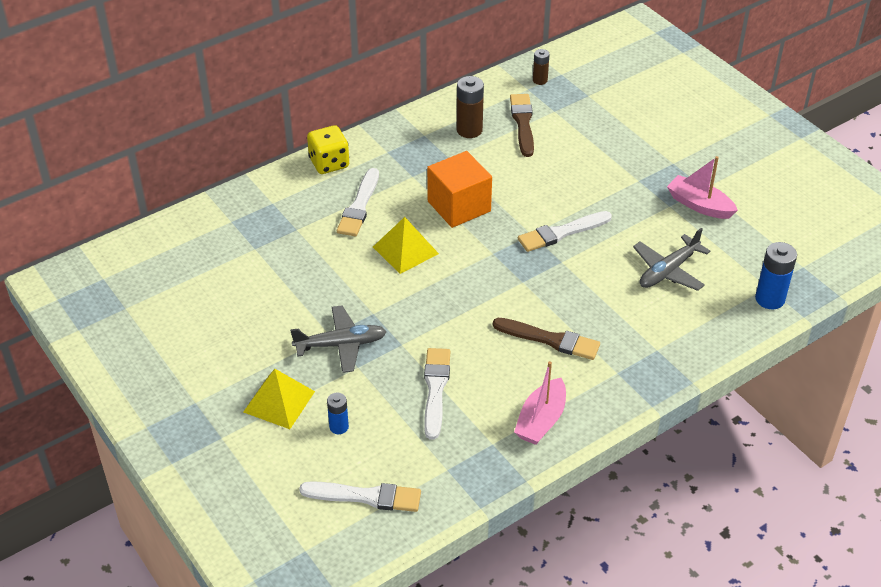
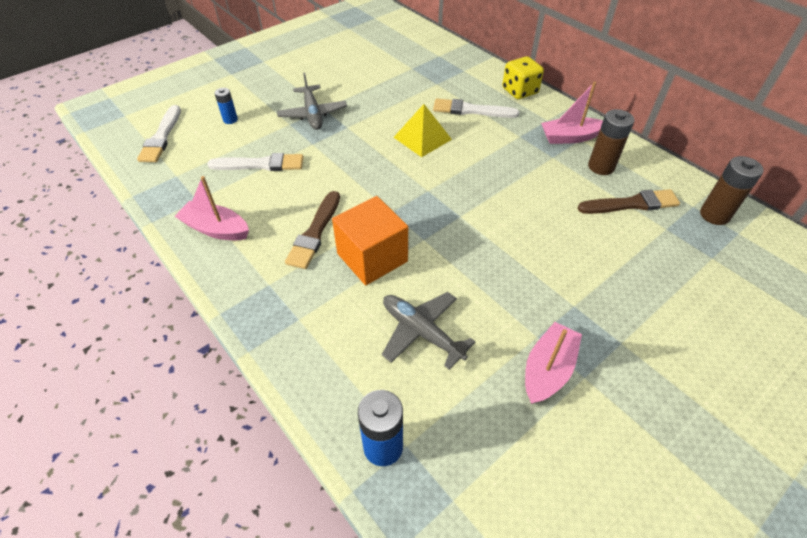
camera: 85 degrees right, 5 degrees up
(279, 401) = (259, 92): yellow pyramid -> none
(420, 141) = (570, 137): none -> pink boat
(459, 206) = (487, 165): orange cube -> orange cube (372, 257)
(540, 80) = (714, 215): brown battery -> brown battery, size x1.67
(561, 233) = (466, 238): white brush -> none

